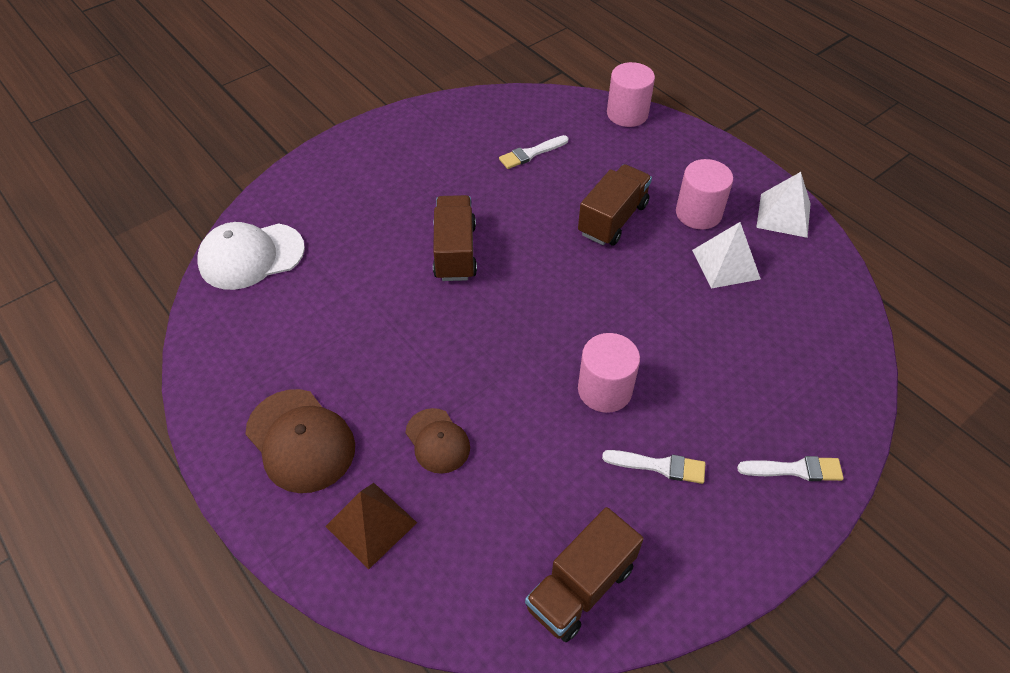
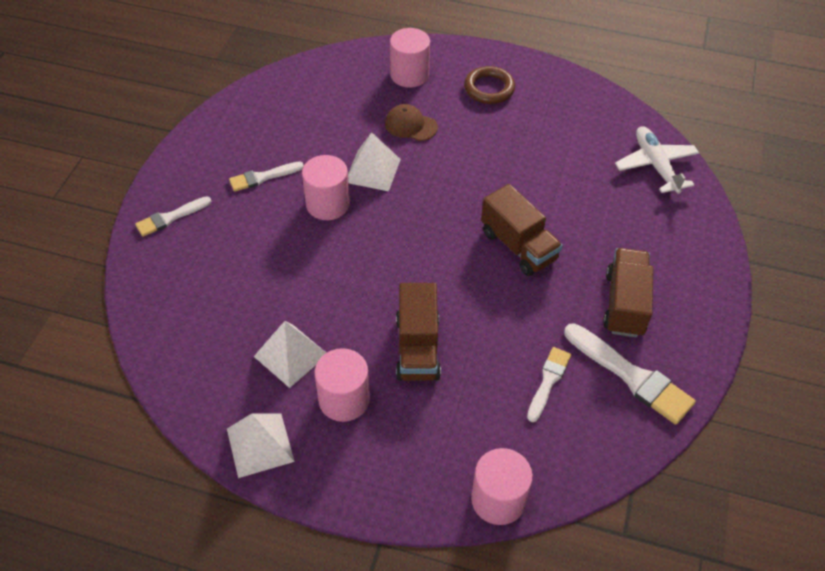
camera: 145 degrees right, 0 degrees up
(251, 256) = (655, 165): white cap -> white plane
(300, 440) = (489, 88): brown cap -> brown ring
(371, 524) = (409, 75): brown pyramid -> pink cylinder
(469, 129) = (631, 376): none -> white brush
(527, 404) = (373, 170): none -> white pyramid
(580, 587) = (274, 101): brown truck -> brown truck (624, 304)

